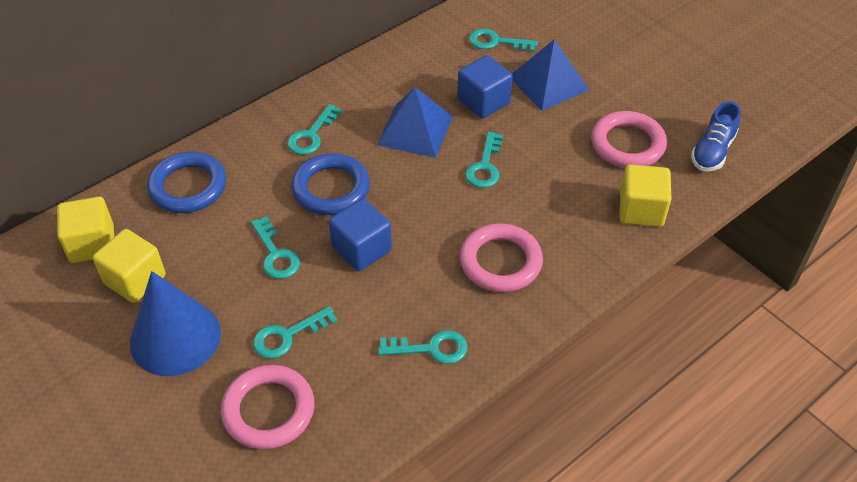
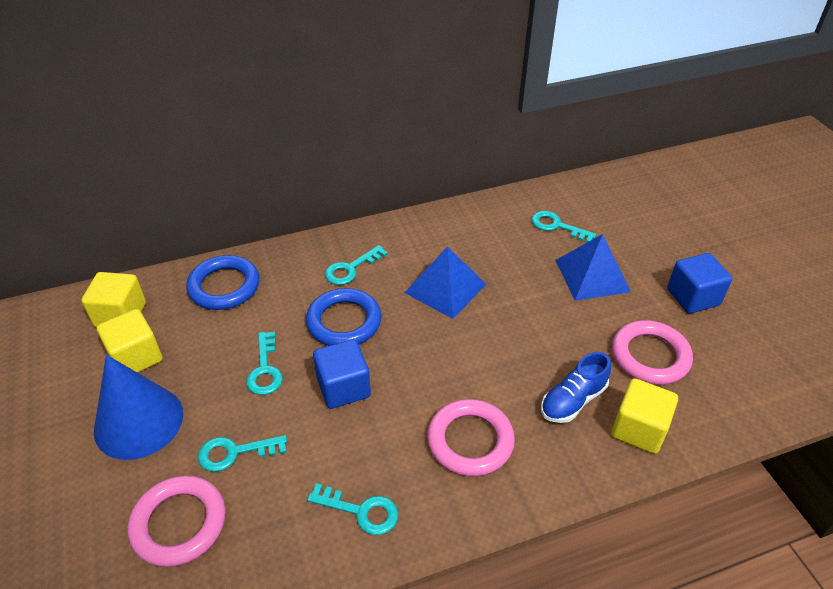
camera: 20 degrees right, 5 degrees down
(483, 101) = (521, 277): blue cube -> blue cube (693, 297)
(485, 166) = (496, 340): turquoise key -> none
(712, 151) = (740, 388): blue shoe -> blue shoe (573, 400)

